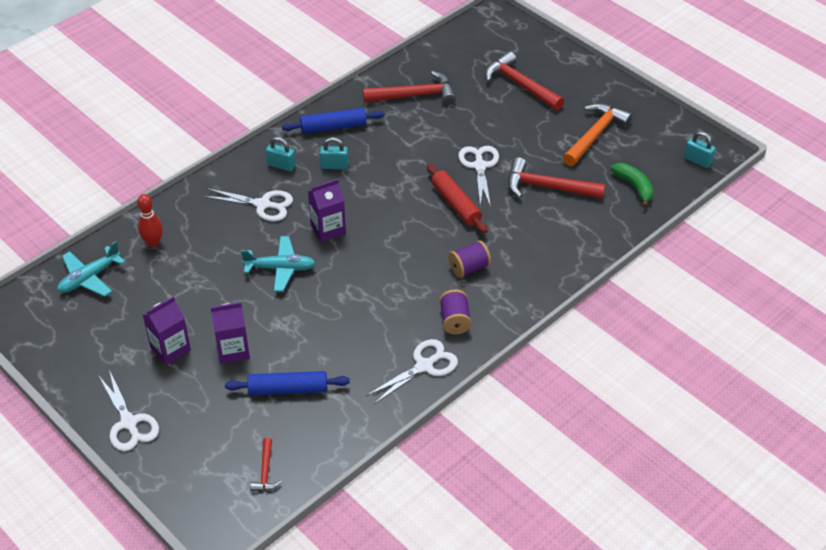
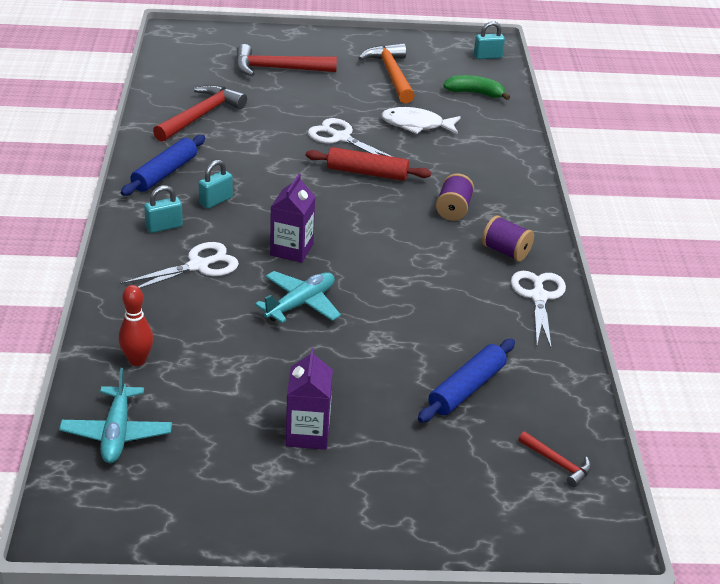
camera: 50 degrees left, 10 degrees down
(129, 423) = (375, 523): white scissors -> none
(233, 350) = (367, 393): purple carton -> none
(547, 187) = (416, 125): red hammer -> white fish

